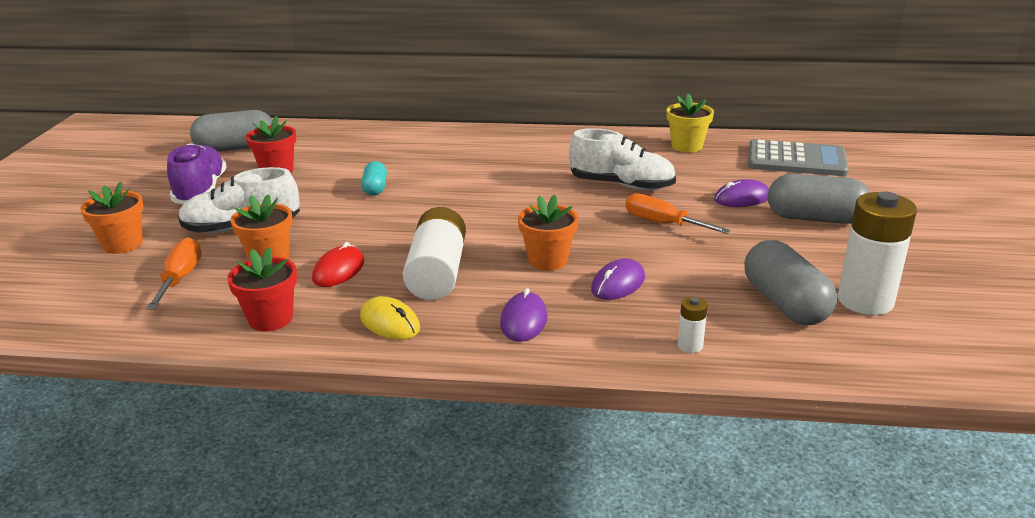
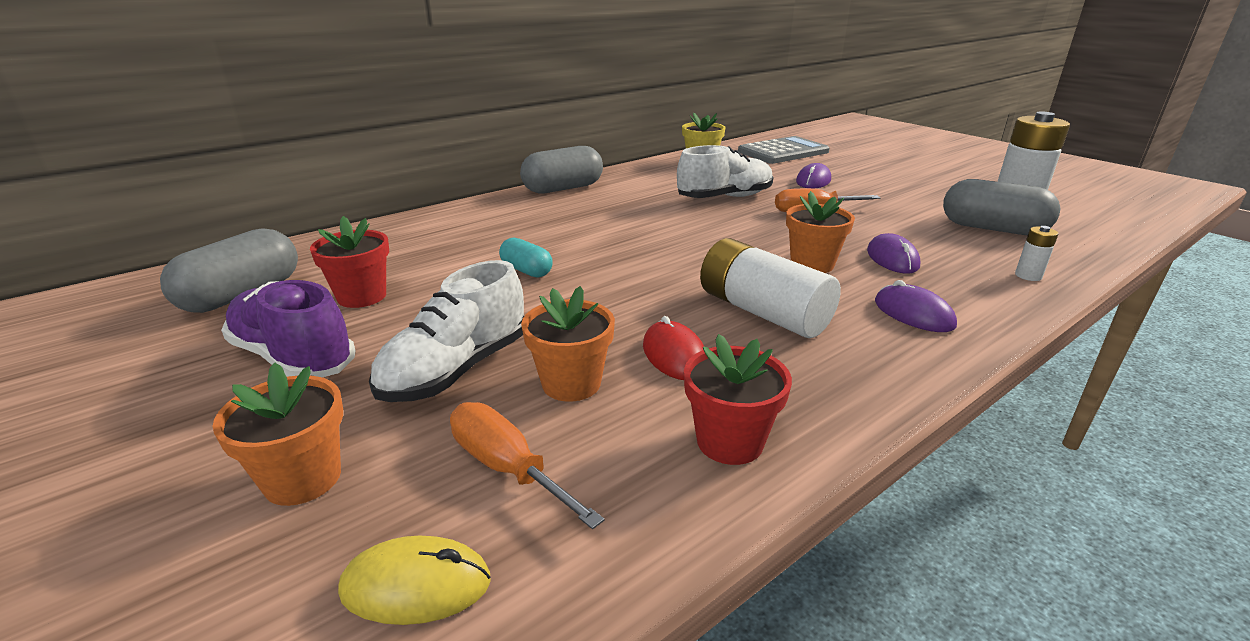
camera: 45 degrees left, 0 degrees up
(390, 322) = (837, 373): yellow mouse -> yellow mouse (416, 585)
(815, 219) = (877, 178): grey capsule -> grey capsule (563, 188)

